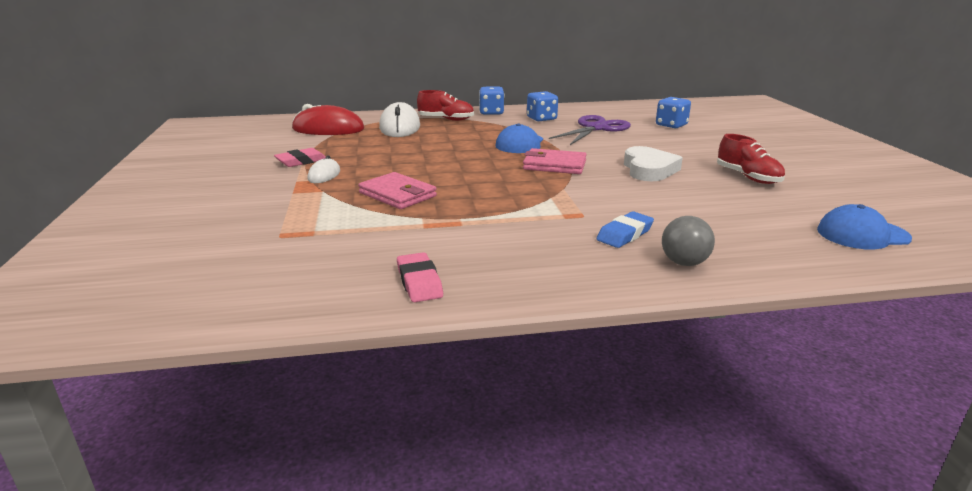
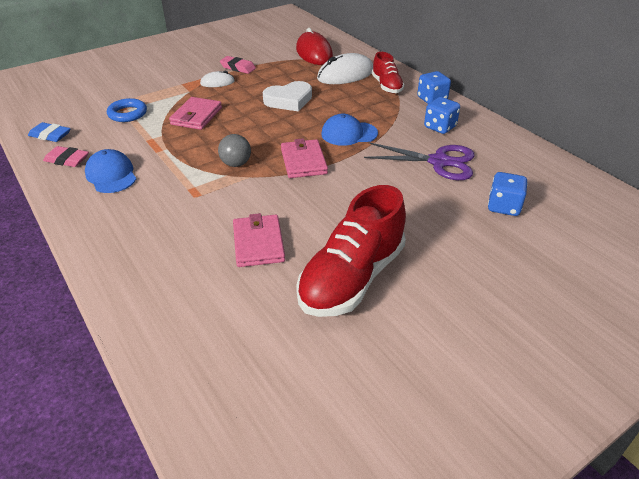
camera: 65 degrees right, 15 degrees up
(331, 231) = (127, 114): none -> blue ring
(419, 282) = (67, 160): pink eraser -> pink eraser turned 60 degrees clockwise
(624, 234) = (166, 221): blue eraser -> blue eraser (50, 135)
(649, 169) = (329, 212): white heart -> white heart (289, 100)
(684, 263) = (123, 256): grey ball -> grey ball (236, 164)
(686, 200) = (258, 243): none -> pink wallet
(748, 177) = (352, 278): red shoe -> red shoe, size x1.79
(862, 234) = (225, 365): blue cap -> blue cap (111, 175)

